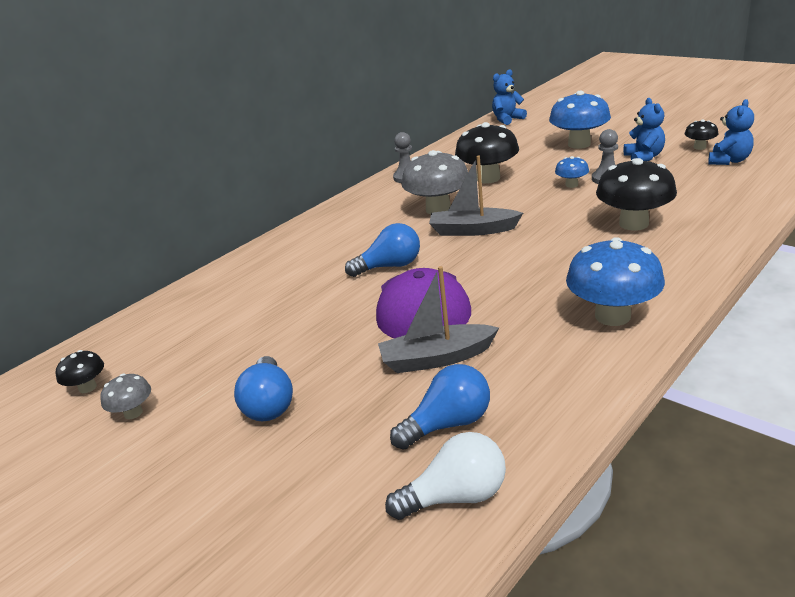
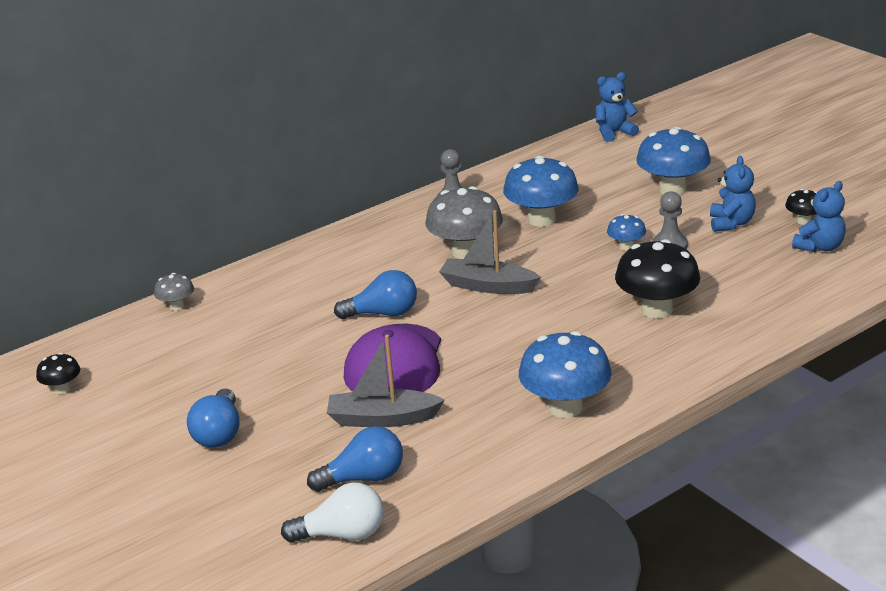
camera: 10 degrees right, 0 degrees up
(133, 413) = (99, 420): grey mushroom -> grey mushroom (177, 306)
(488, 178) = (541, 219): black mushroom -> blue mushroom

